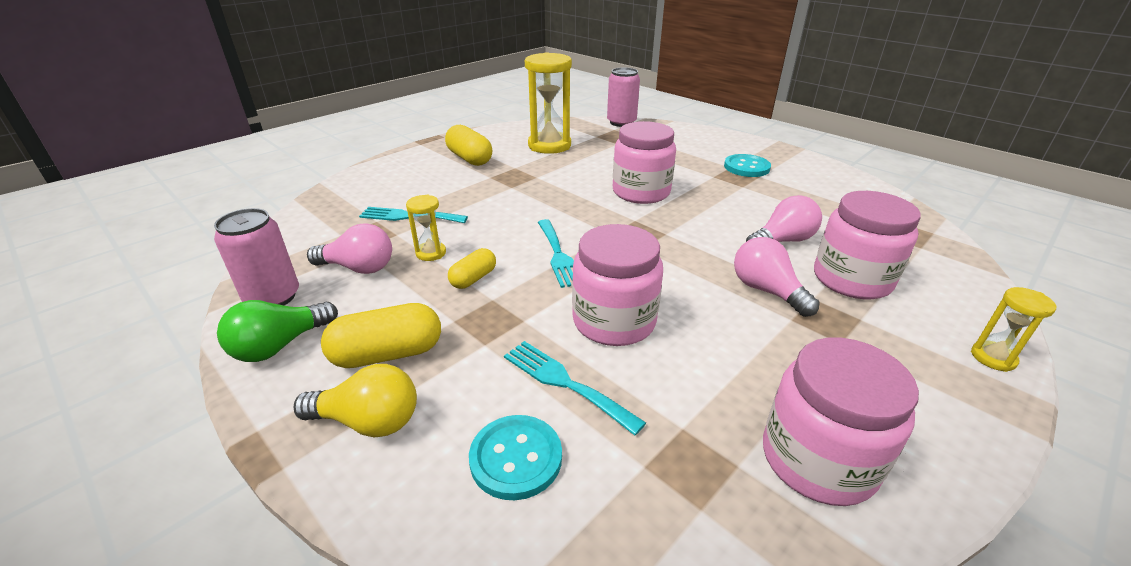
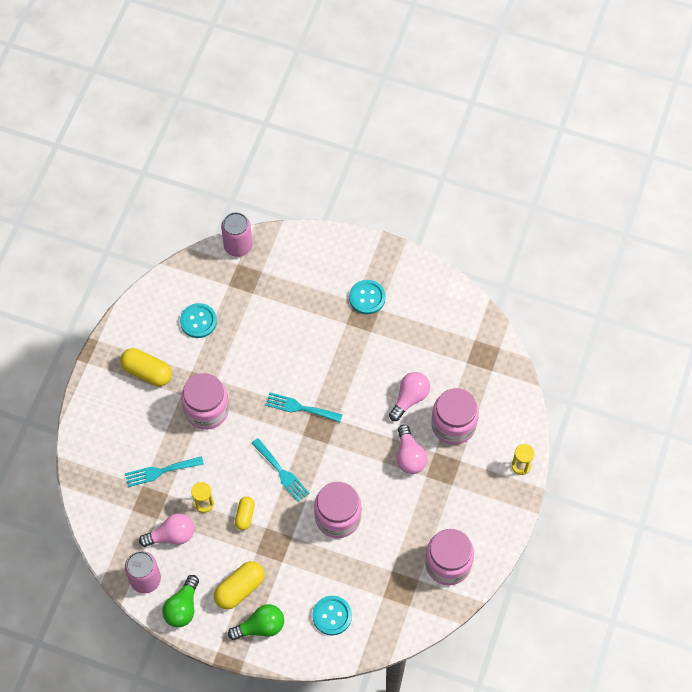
camera: 25 degrees left, 30 degrees up
(368, 421) = (260, 627): yellow light bulb -> green light bulb
(549, 145) = (198, 321): yellow hourglass -> turquoise button
(565, 382) = (332, 569): turquoise fork -> turquoise fork (300, 407)
(641, 192) = (302, 371): pink jar -> pink jar (206, 410)
(766, 291) = (409, 456): pink light bulb -> pink light bulb turned 135 degrees counterclockwise

